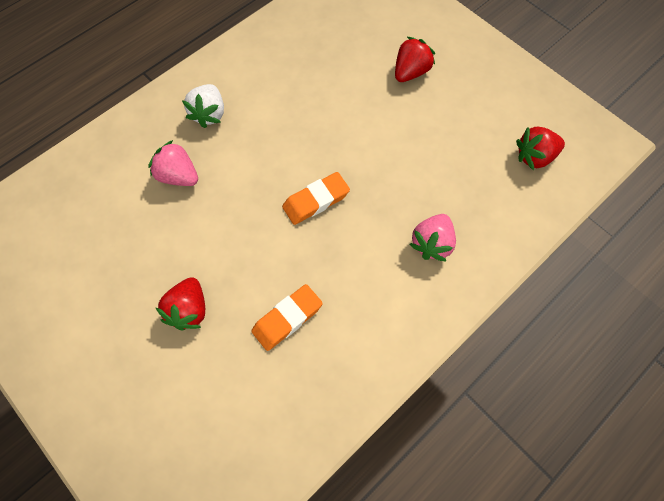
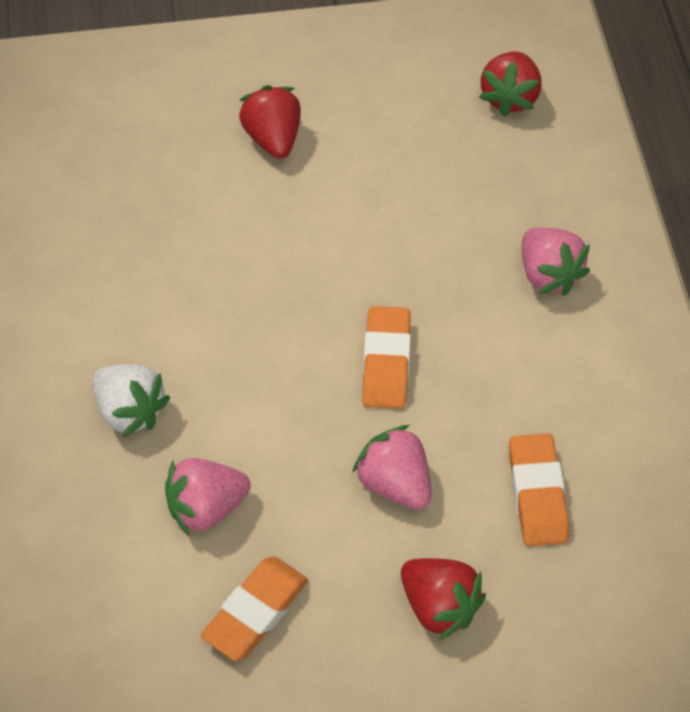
camera: 55 degrees left, 10 degrees down
(135, 230) = (255, 612): none -> orange eraser
(247, 247) = (395, 483): none -> pink strawberry

